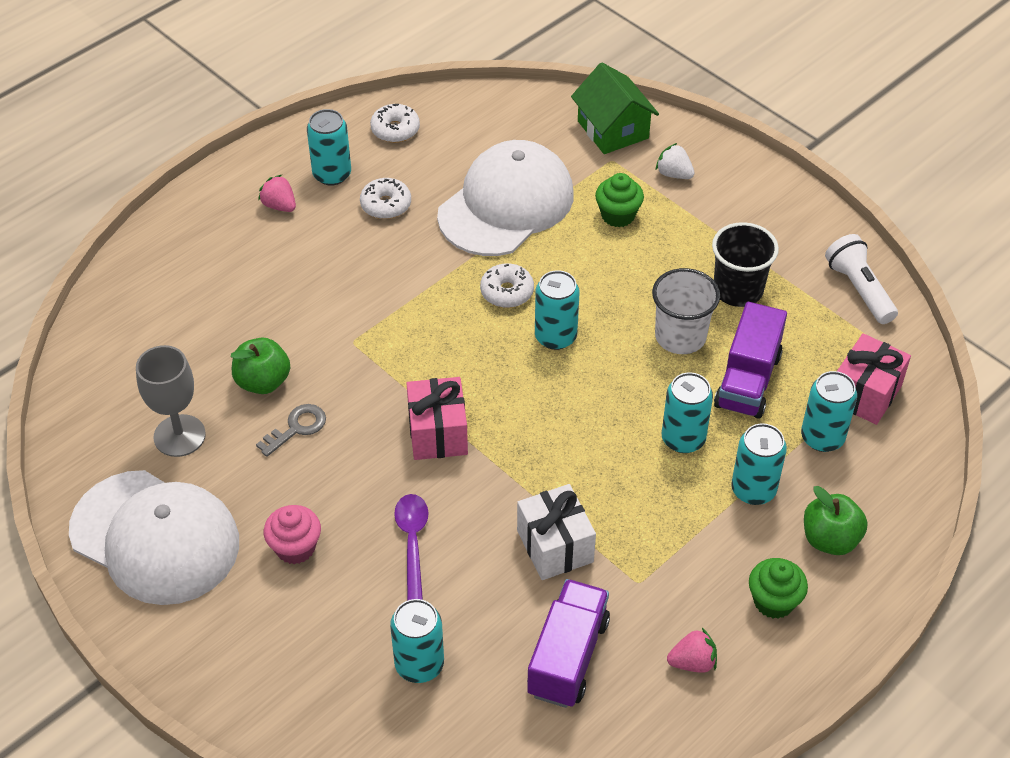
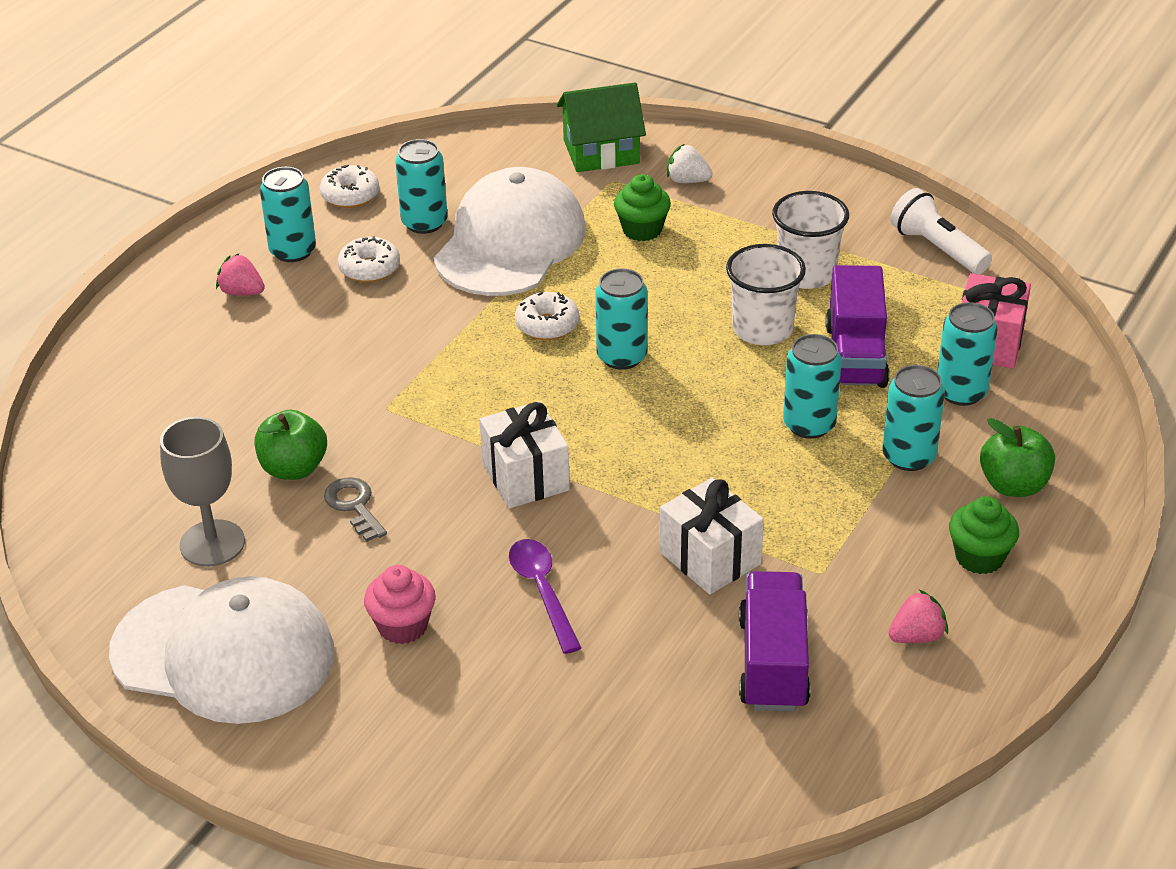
camera: 15 degrees left, 10 degrees down
(297, 428) = (354, 506): grey key -> grey key turned 60 degrees counterclockwise
(419, 664) = (602, 710): turquoise can -> turquoise can (424, 223)
(438, 433) = (525, 477): pink gift -> white gift
(613, 129) = (601, 152): green house -> green house turned 60 degrees counterclockwise
(738, 290) = (806, 274): black cup -> white cup

